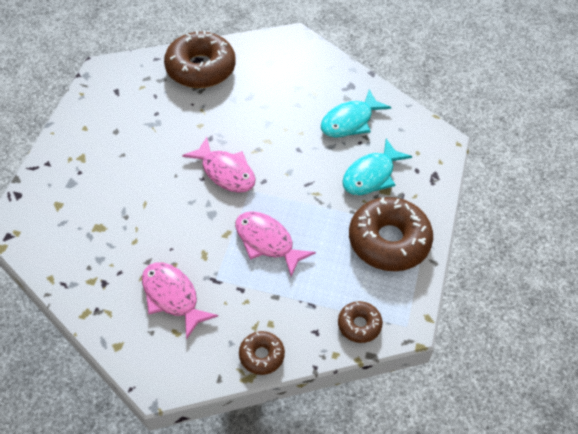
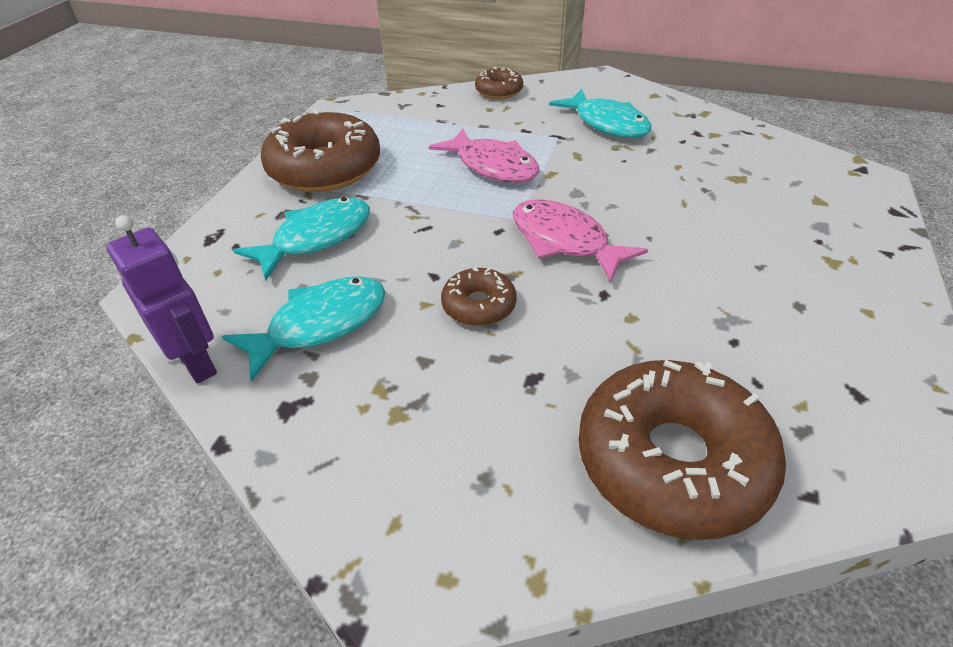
camera: 175 degrees left, 10 degrees down
(172, 297) = (607, 124): pink fish -> turquoise fish
(359, 325) = (390, 108): brown donut -> brown donut (479, 305)
(399, 103) = (197, 363): none -> purple robot

